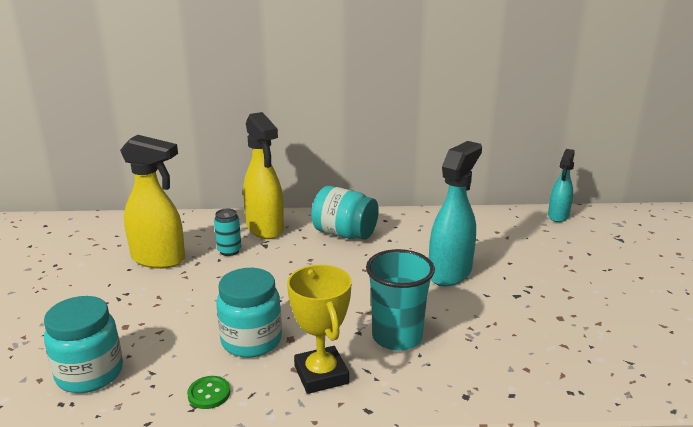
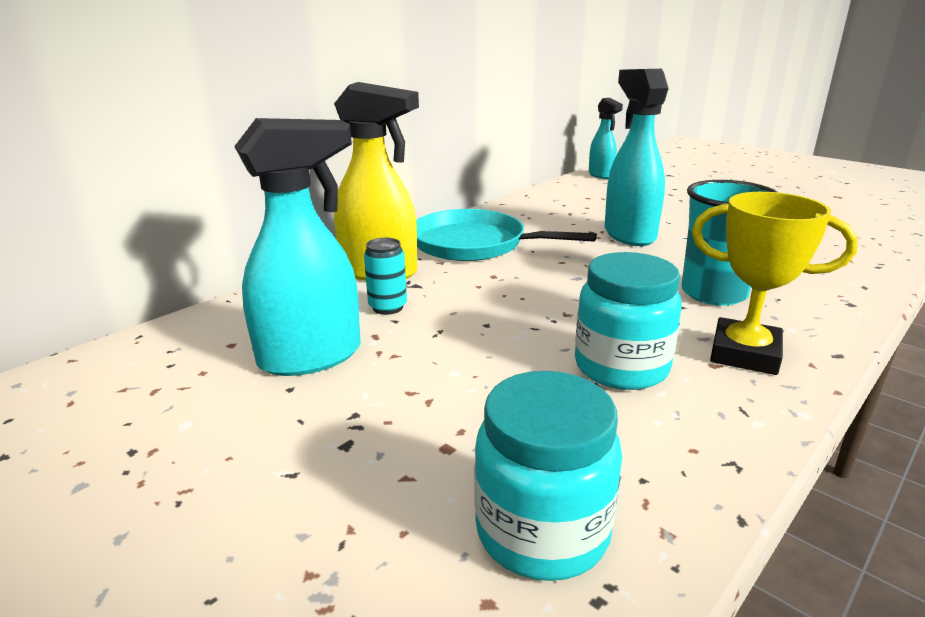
camera: 45 degrees left, 0 degrees up
(159, 259) = (312, 357): yellow spray bottle -> turquoise spray bottle
(209, 394) = (713, 439): green button -> none
(344, 234) = (474, 244): turquoise jar -> turquoise pan

